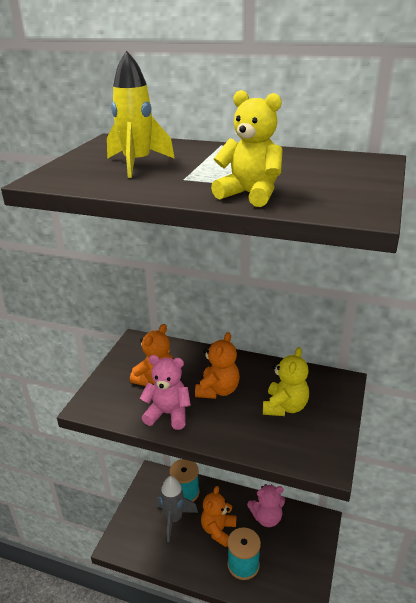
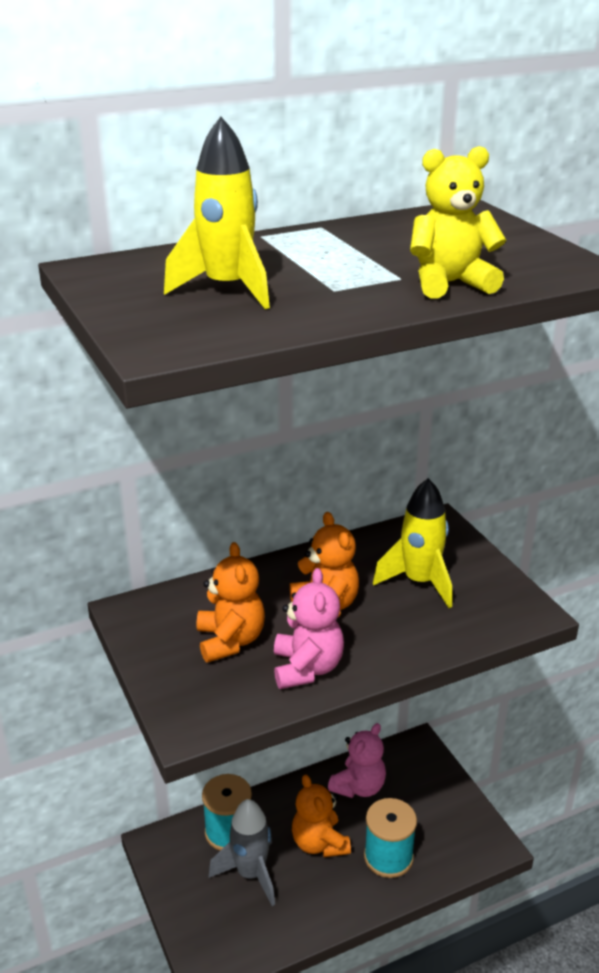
camera: 45 degrees left, 0 degrees up
(168, 414) = (307, 668): pink teddy bear -> pink teddy bear turned 120 degrees clockwise
(285, 407) = (419, 582): yellow teddy bear -> yellow rocket

